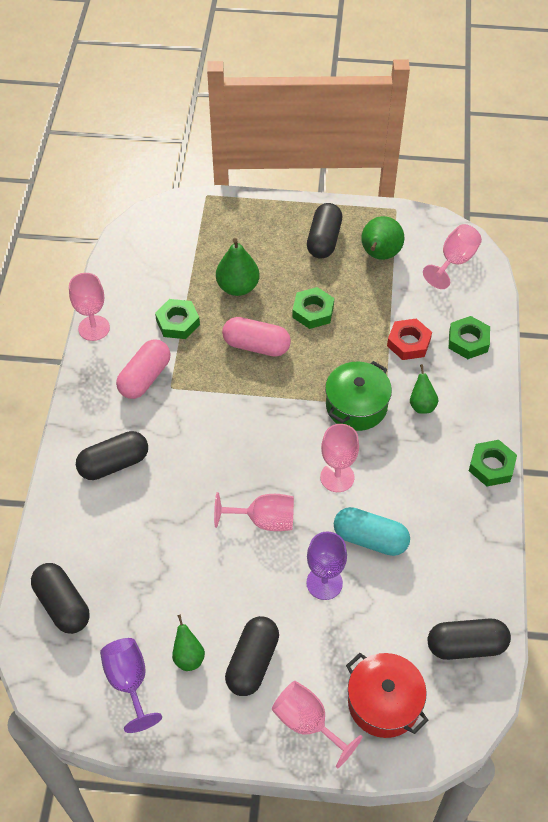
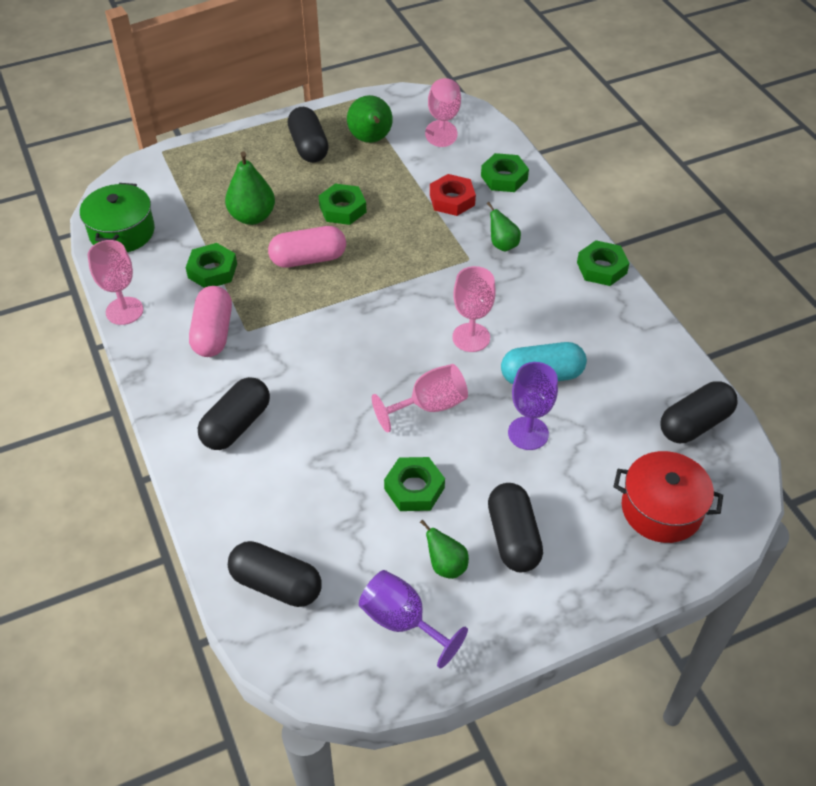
camera: 30 degrees left, 5 degrees down
(207, 583) = (414, 488): none -> green nut
(307, 723) = (606, 564): pink goblet -> none
(356, 406) = (443, 270): green pot -> green pot (122, 232)

